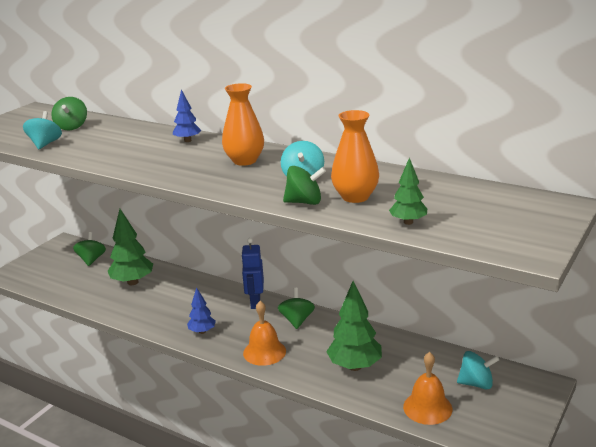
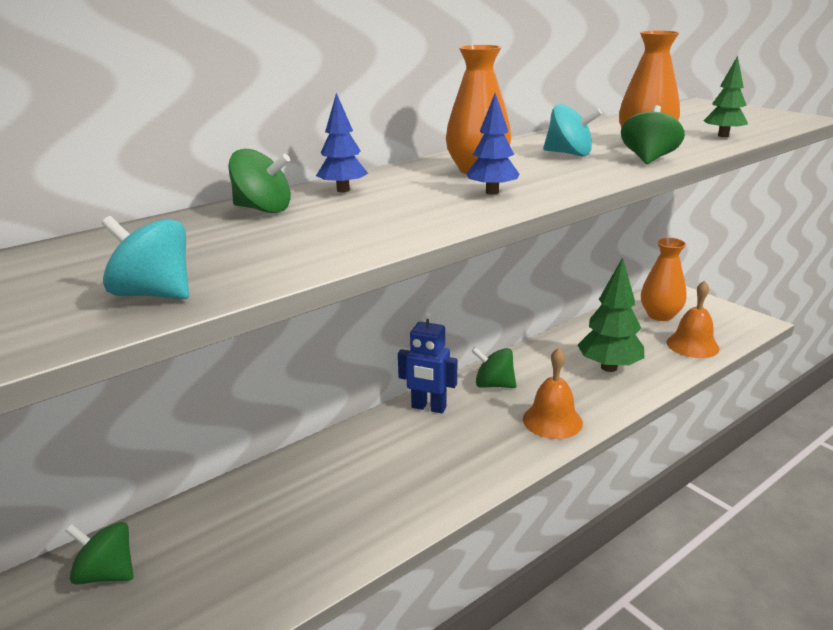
camera: 70 degrees left, 0 degrees up
(72, 127) = (83, 265): green spinning top -> green spinning top (263, 209)
(132, 282) = (259, 522): green tree -> none
(202, 331) = (473, 465): blue tree -> blue tree (492, 192)
(476, 383) = (660, 315): turquoise spinning top -> orange vase

